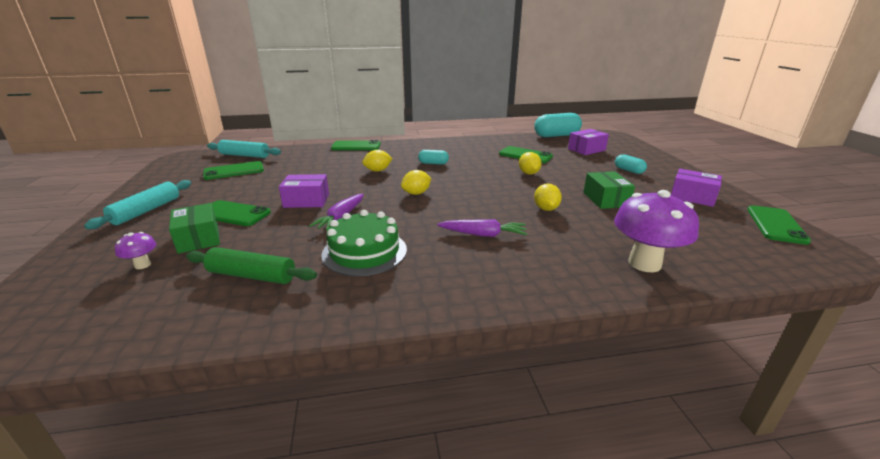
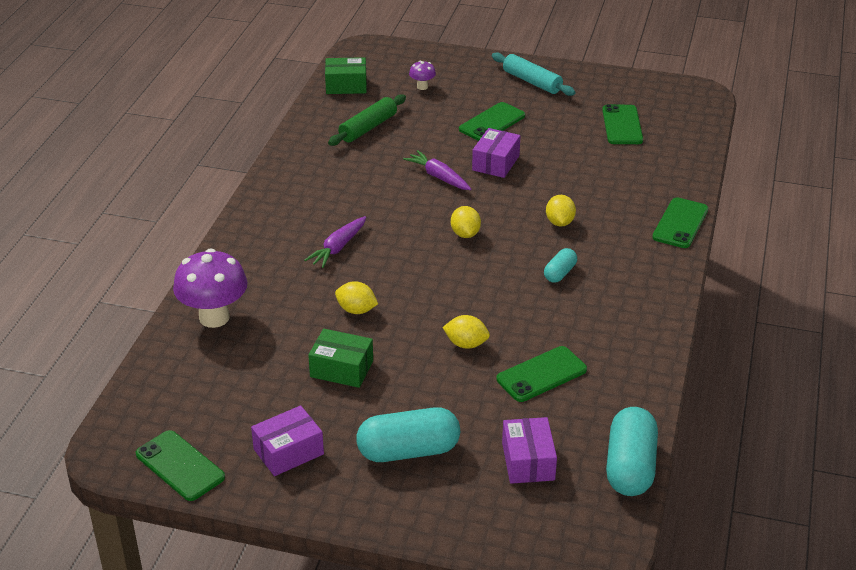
camera: 115 degrees right, 10 degrees up
(198, 238) = (450, 107): green box -> green box (346, 85)
(245, 155) = (683, 134): turquoise rolling pin -> none
(364, 252) = (362, 179): green cake -> none
(629, 170) = (408, 451): turquoise capsule -> turquoise capsule, size x1.91

